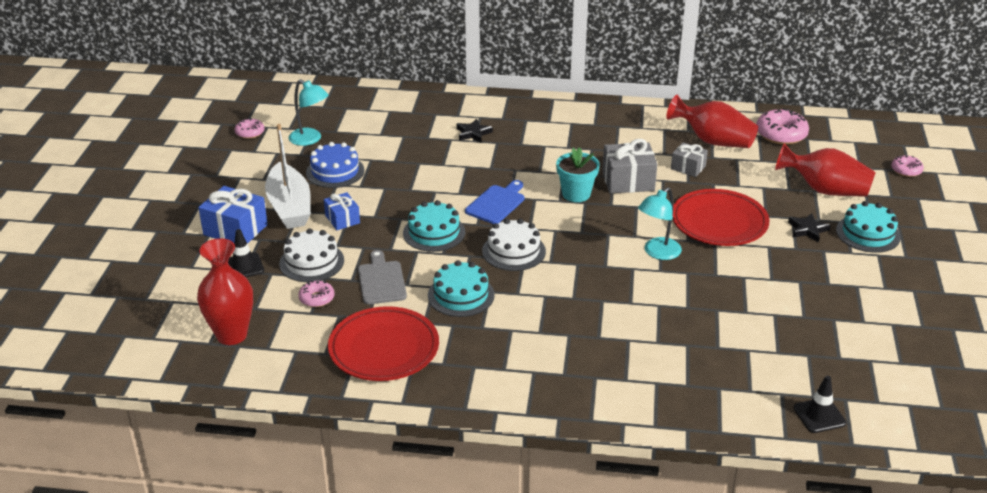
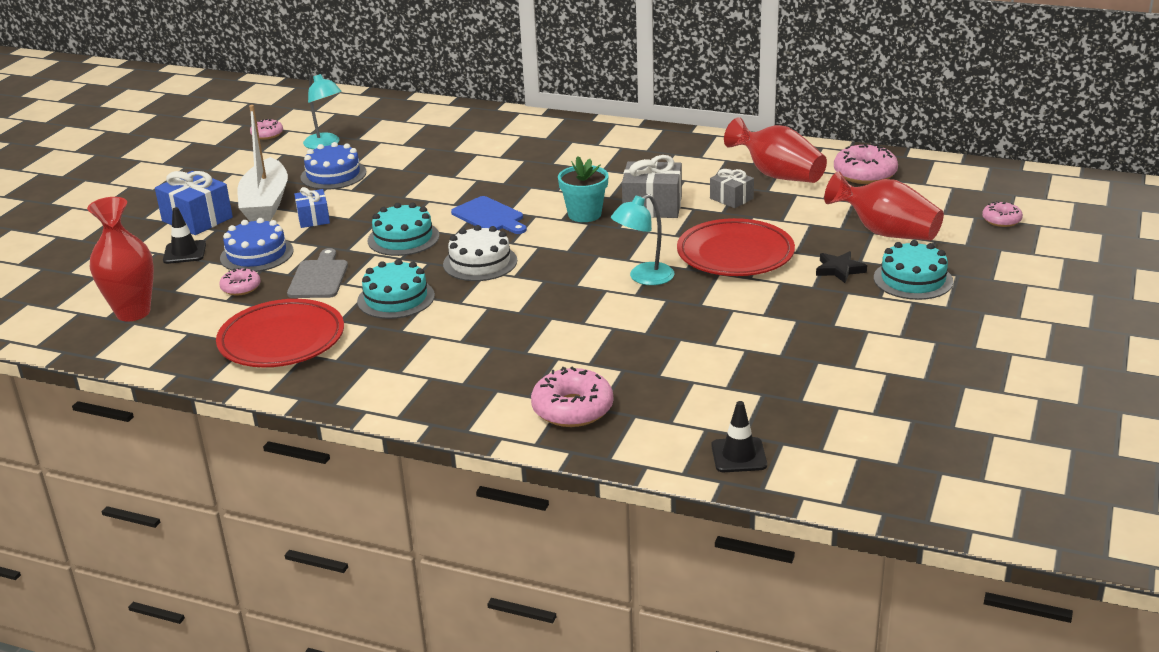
camera: 15 degrees right, 5 degrees down
(311, 262) = (256, 254): white cake -> blue cake
(473, 133) = (504, 150): black star -> none
(497, 203) = (489, 216): blue cutting board -> blue cutting board turned 90 degrees clockwise
(667, 388) = (572, 409): none -> pink donut

